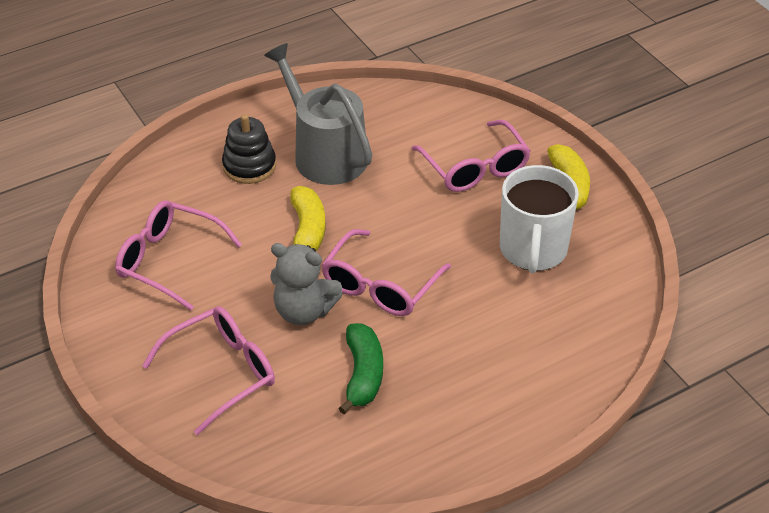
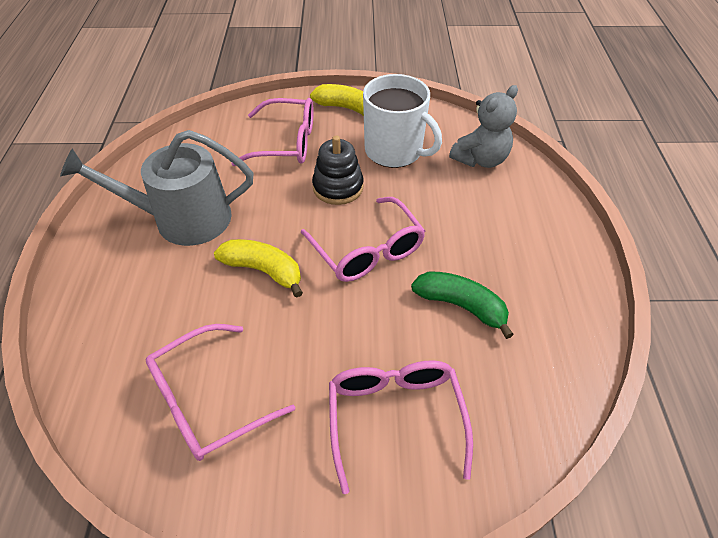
camera: 60 degrees left, 5 degrees up
(249, 166) = (143, 277): black stacking toy -> black stacking toy (338, 187)
(304, 311) = (359, 316): grey teddy bear -> grey teddy bear (480, 159)

